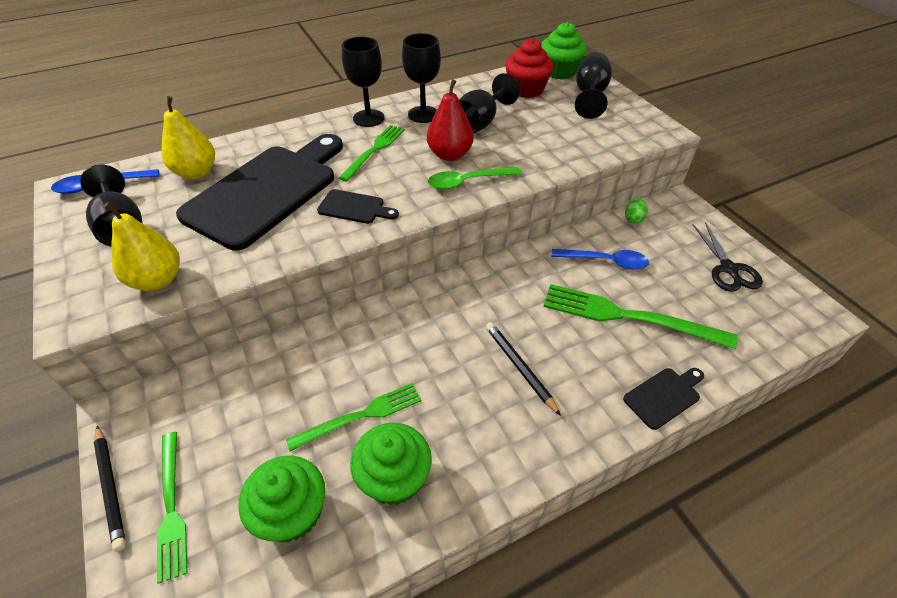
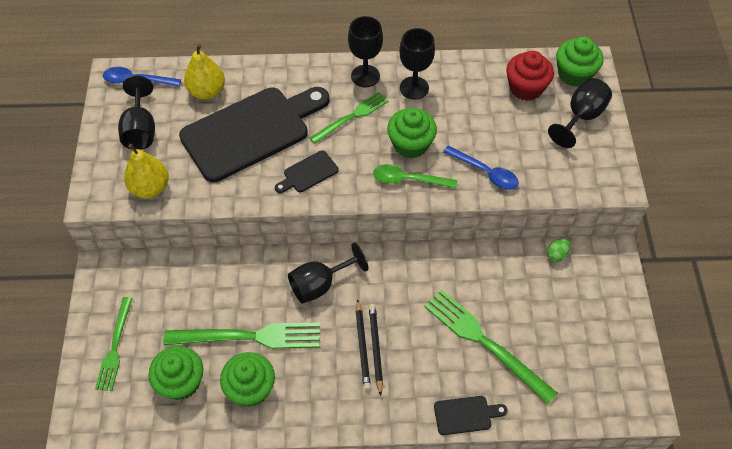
camera: 25 degrees right, 10 degrees up
(110, 488) = (85, 319): black pencil -> black pencil (362, 346)
(354, 208) = (308, 173): black cutting board -> black cutting board turned 105 degrees clockwise
(360, 416) = (249, 337): green fork -> green fork, size x1.57
(450, 155) = (410, 144): red pear -> green cupcake
(480, 123) = (458, 116): black goblet -> black goblet (320, 284)
(605, 261) = (502, 286): blue spoon -> blue spoon (485, 172)
(728, 269) = (602, 336): black scissors -> none

